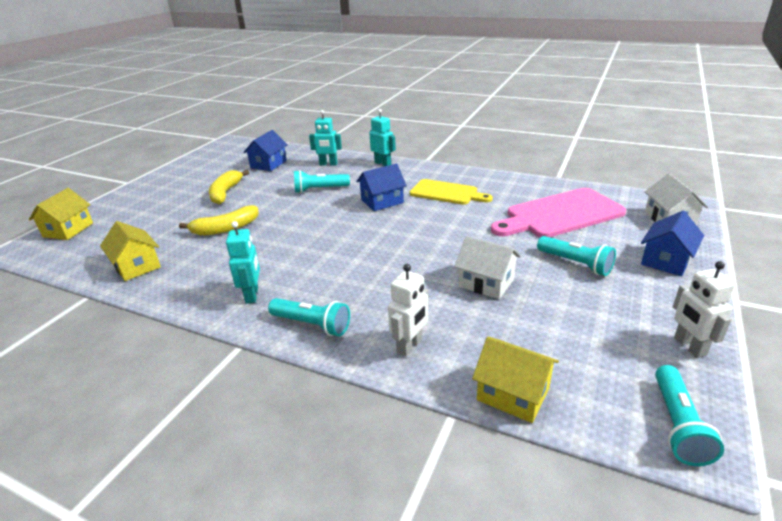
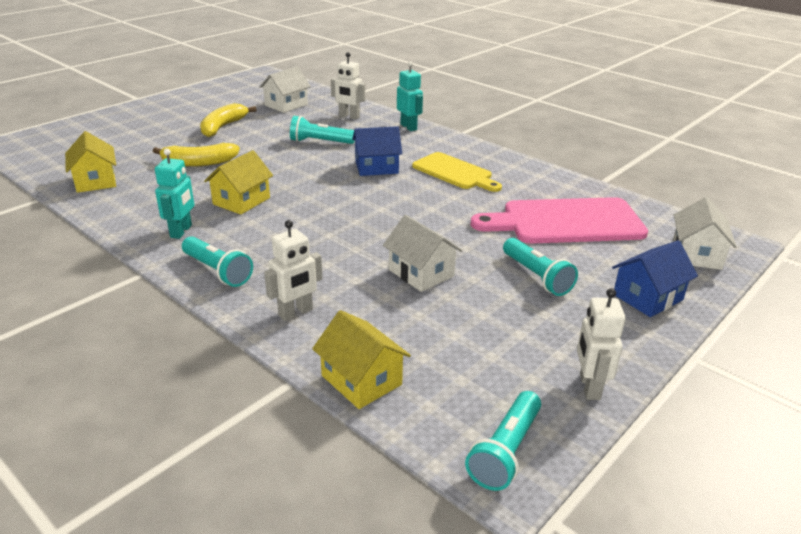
camera: 15 degrees right, 0 degrees up
(68, 230) = (56, 134): yellow house -> yellow house (241, 201)
(268, 164) = (286, 105): blue house -> white house
(328, 164) = (349, 117): turquoise robot -> white robot

